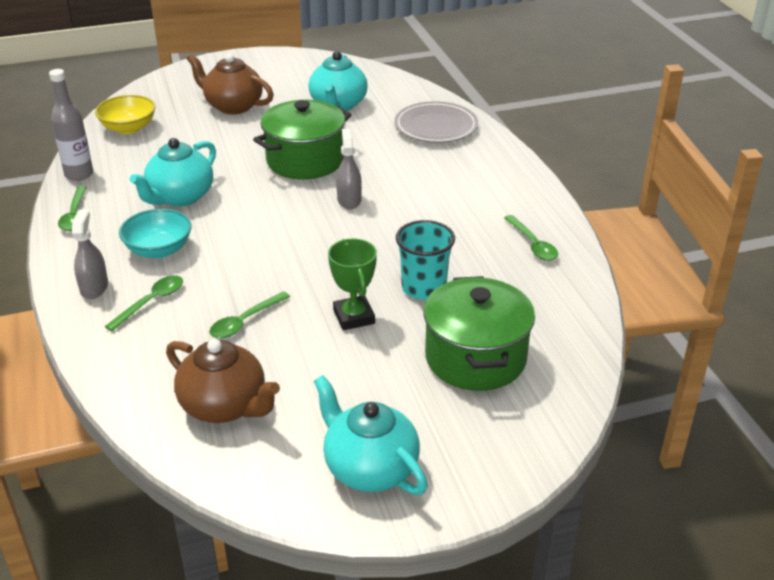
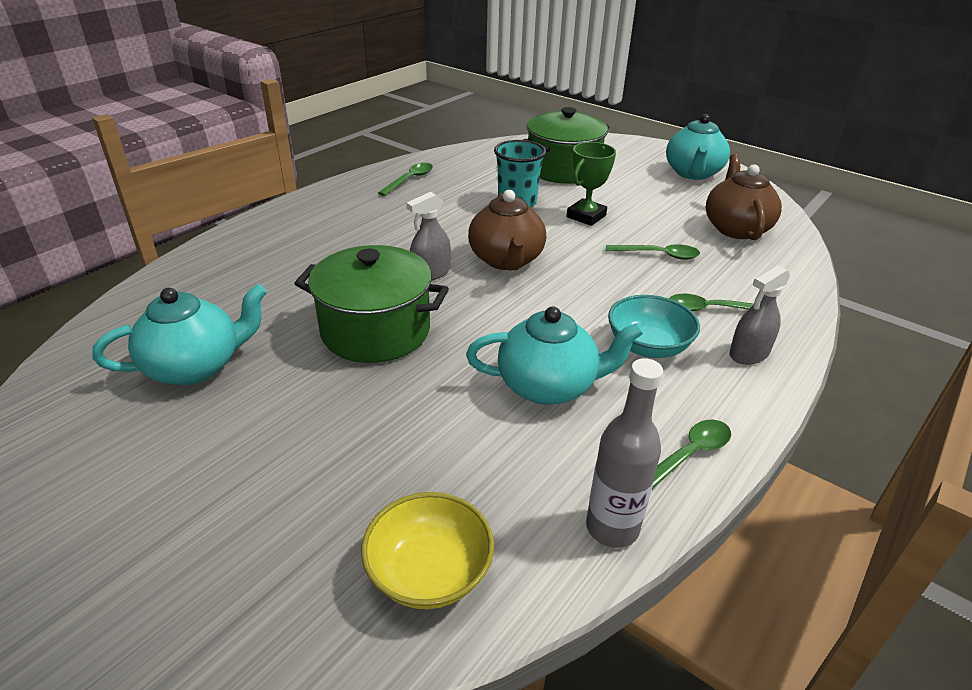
camera: 125 degrees left, 0 degrees up
(233, 106) = (257, 477): brown teapot -> brown teapot (506, 260)
(436, 127) = (221, 274): grey plate -> none

